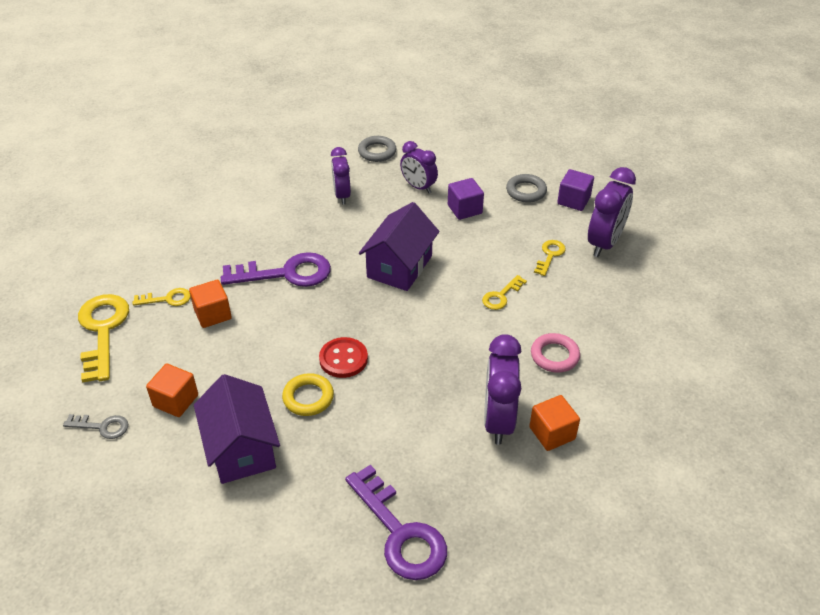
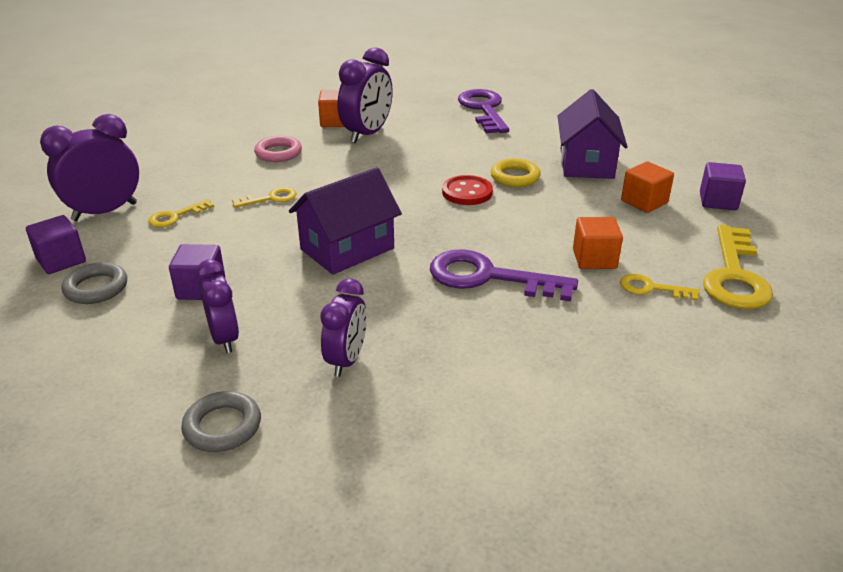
camera: 155 degrees left, 10 degrees down
(102, 426) = (718, 201): grey key -> purple cube

